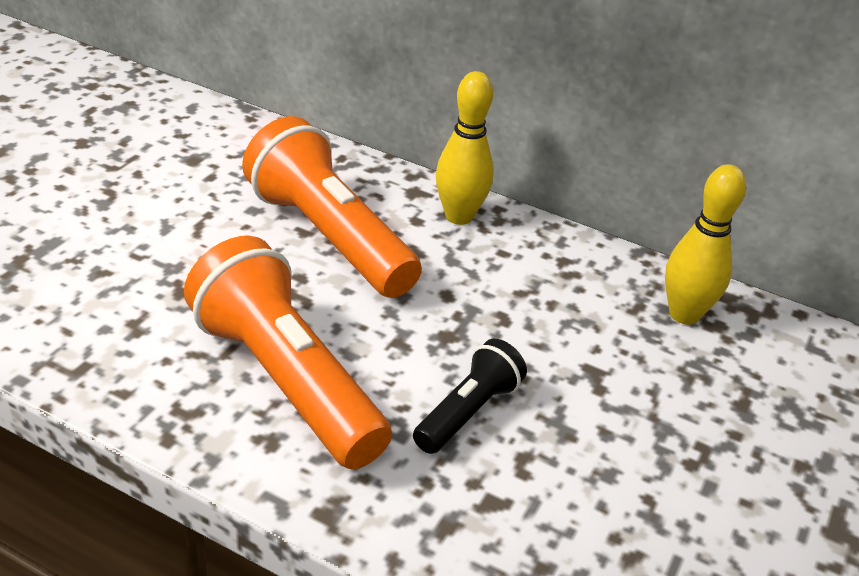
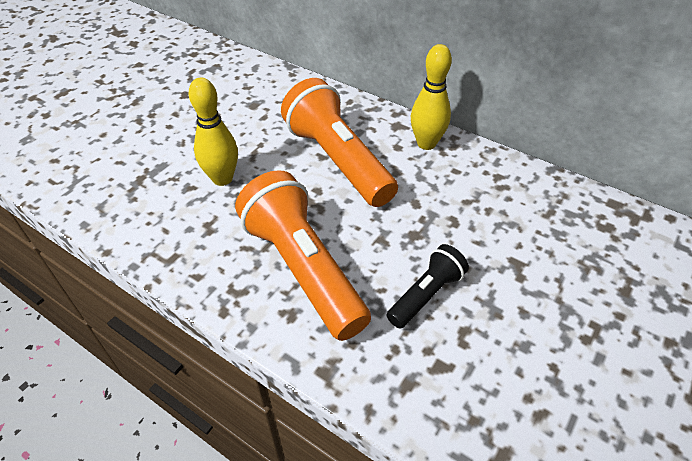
camera: 10 degrees right, 10 degrees up
(684, 314) = (583, 218): yellow bowling pin -> yellow bowling pin (222, 179)

